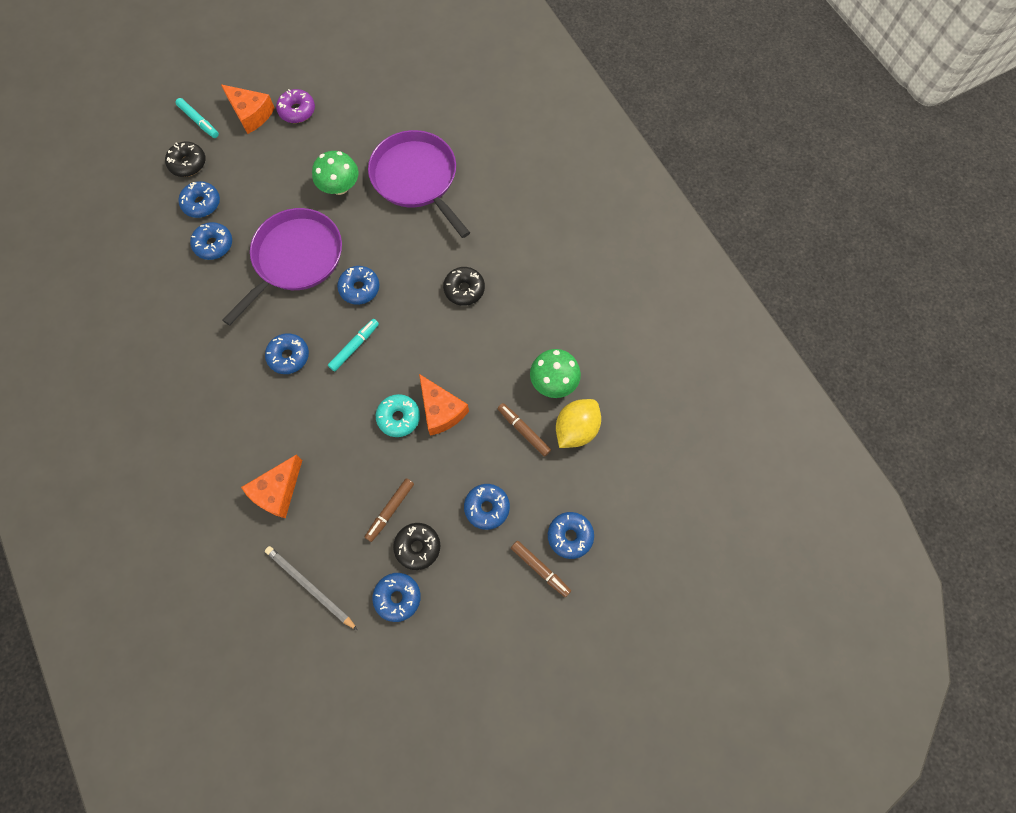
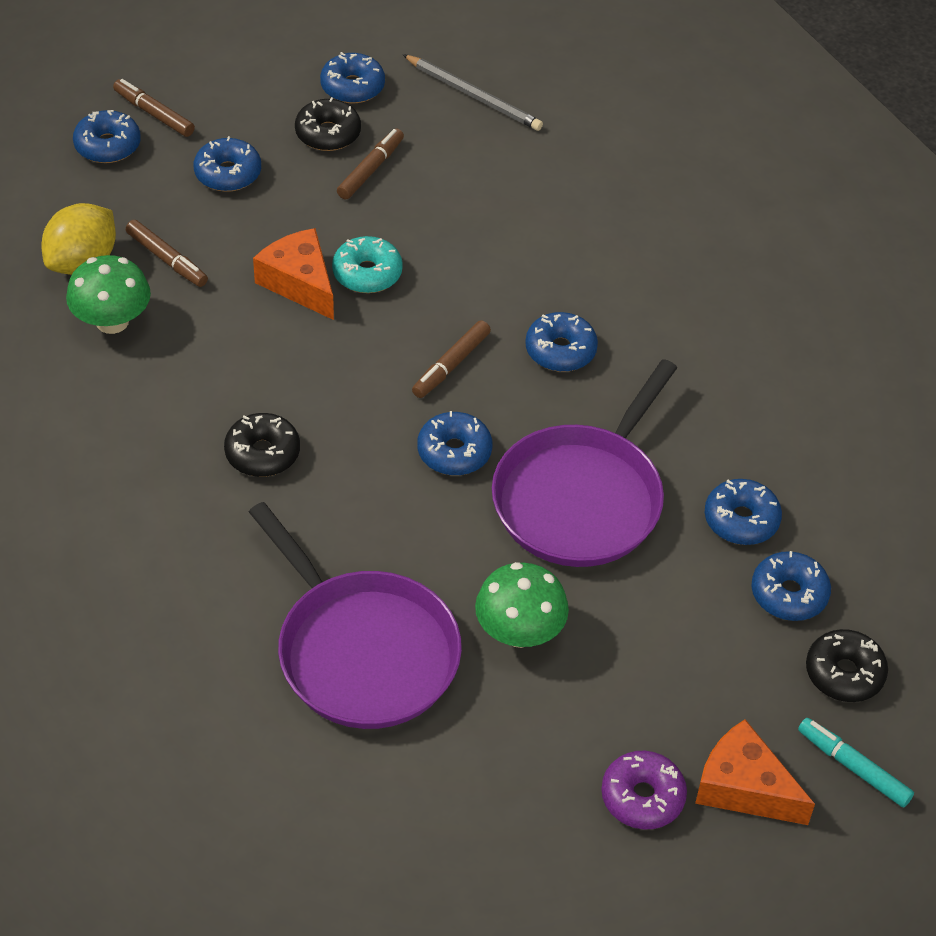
camera: 175 degrees right, 20 degrees down
(277, 491) = (540, 188): orange cheese -> none
(354, 347) = (451, 365): turquoise marker -> brown marker

